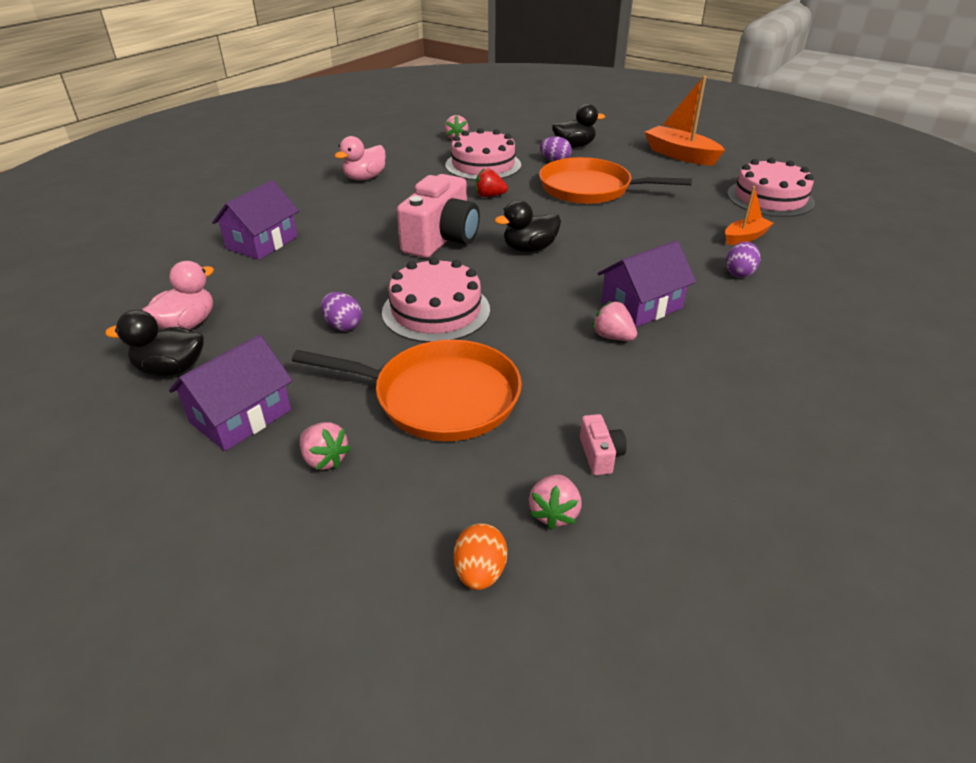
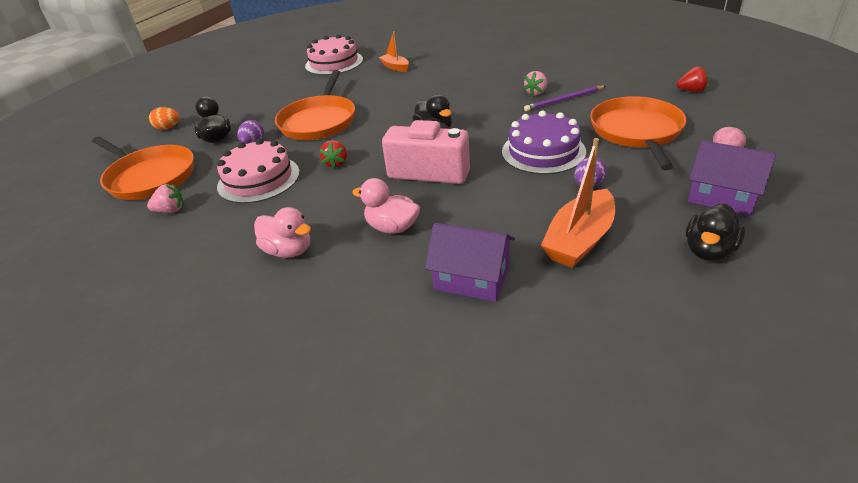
camera: 95 degrees left, 0 degrees up
(171, 369) = (708, 251): black duck -> black duck turned 45 degrees clockwise
(187, 324) = (645, 269): pink duck -> pink duck (392, 227)
(436, 311) = (543, 151): pink cake -> purple cake
(480, 572) = (744, 100): orange egg -> orange egg (168, 128)
(516, 127) = (149, 177): none -> orange pan
(554, 513) = (691, 91): pink strawberry -> red strawberry
(574, 356) = (564, 100): none -> purple pencil
(600, 455) = (642, 86): pink camera -> none
(641, 306) = (496, 88): purple house -> none
(680, 155) = (250, 93): orange boat -> orange boat (579, 240)
(739, 273) = (443, 67): purple egg -> none

